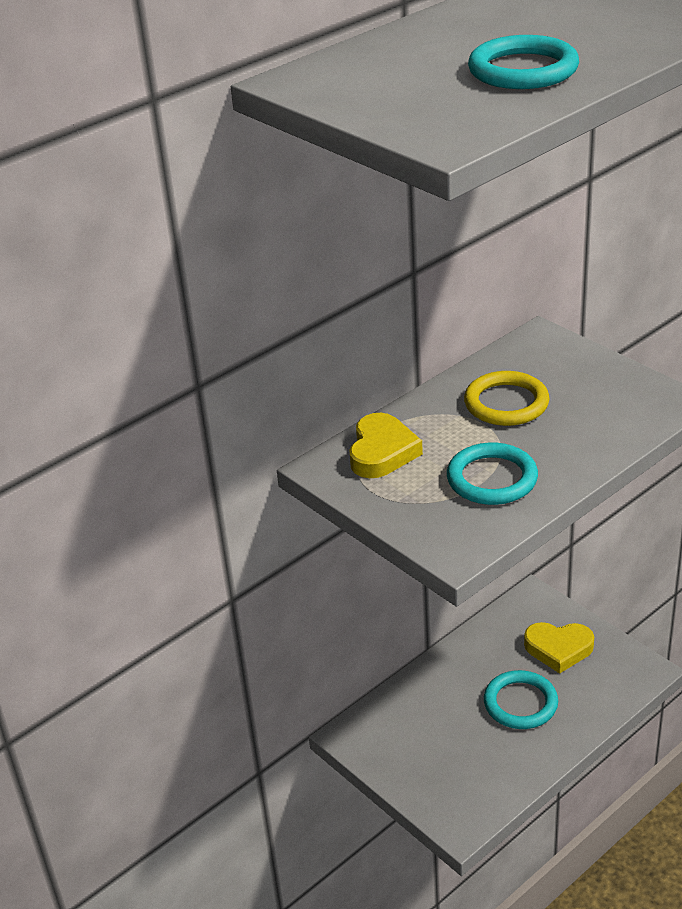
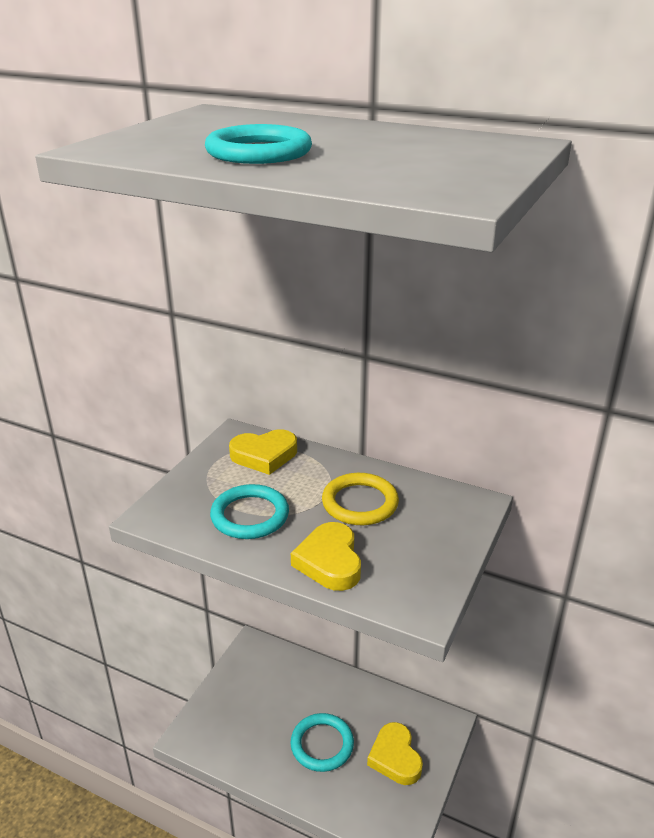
camera: 65 degrees right, 5 degrees down
(590, 439) = (329, 561): none -> yellow heart

